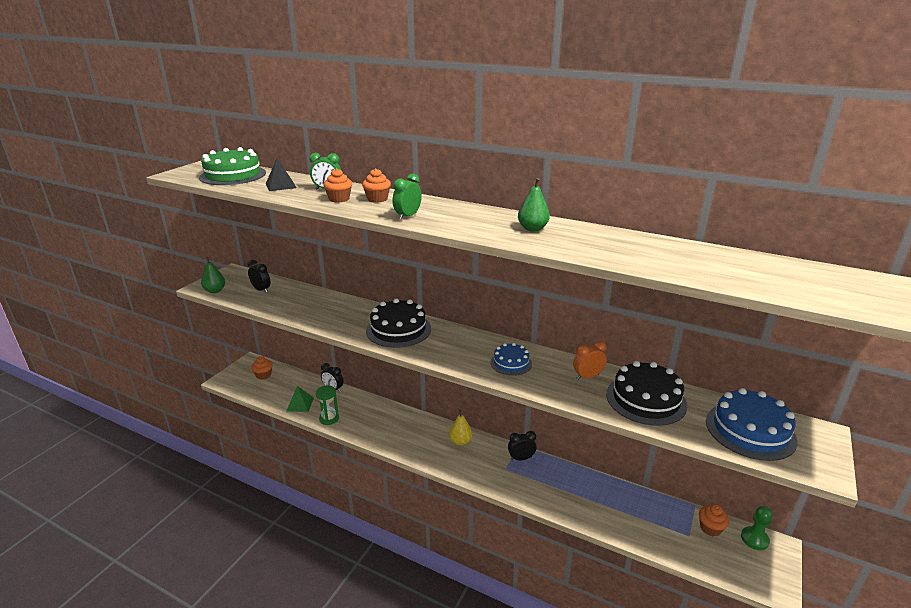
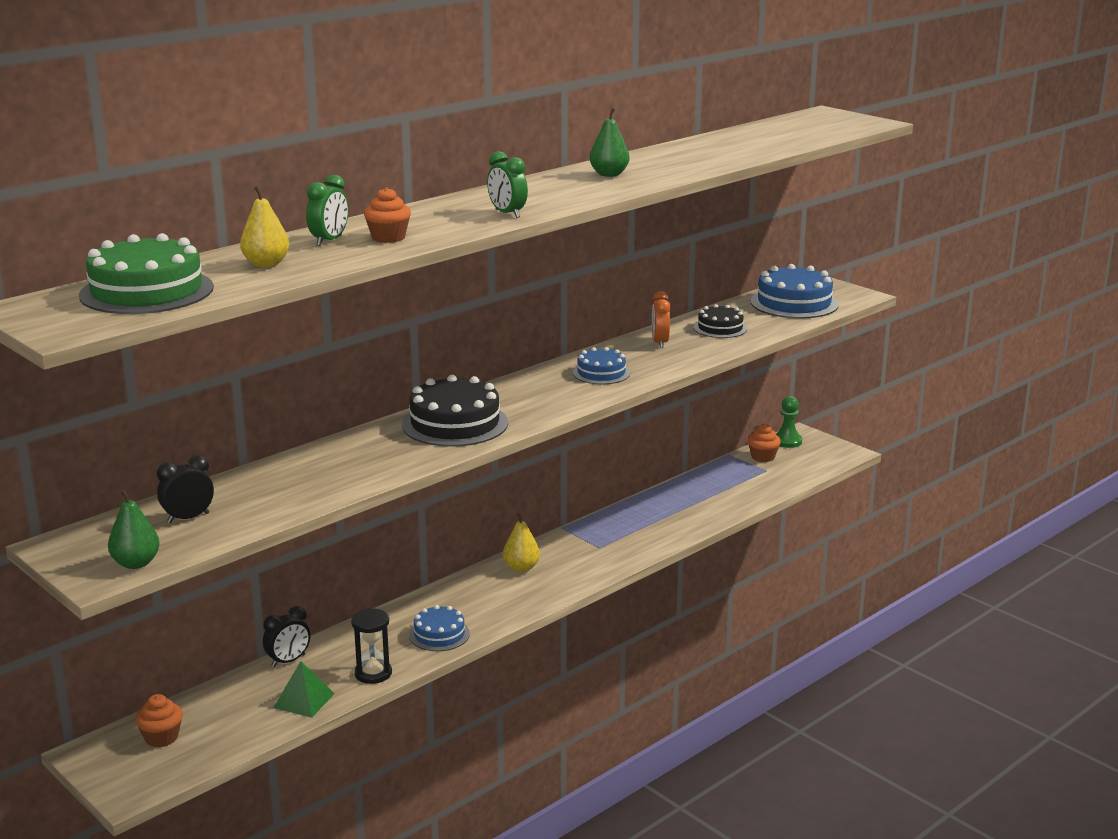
camera: 70 degrees left, 5 degrees down
(281, 185) = (266, 264): black pyramid -> yellow pear
(329, 418) = (373, 673): green hourglass -> black hourglass
(374, 430) = (439, 634): none -> blue cake
(377, 199) = (415, 220): orange cupcake -> none
(521, 458) = (587, 532): black clock -> none
(646, 399) = (720, 328): black cake -> black cake, size x0.58

